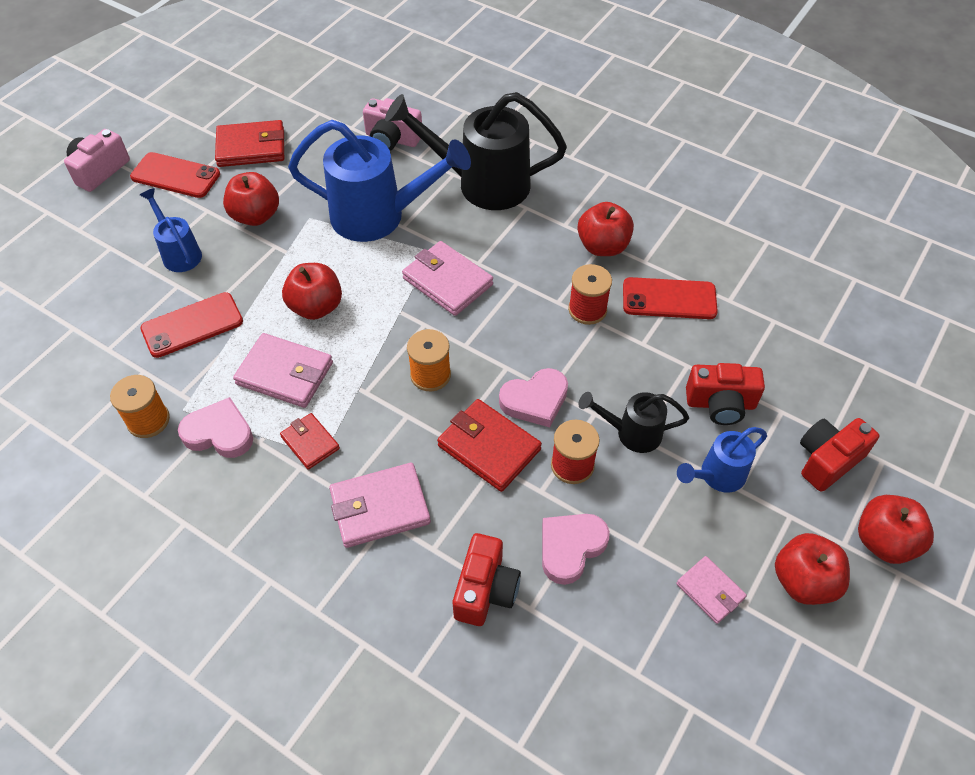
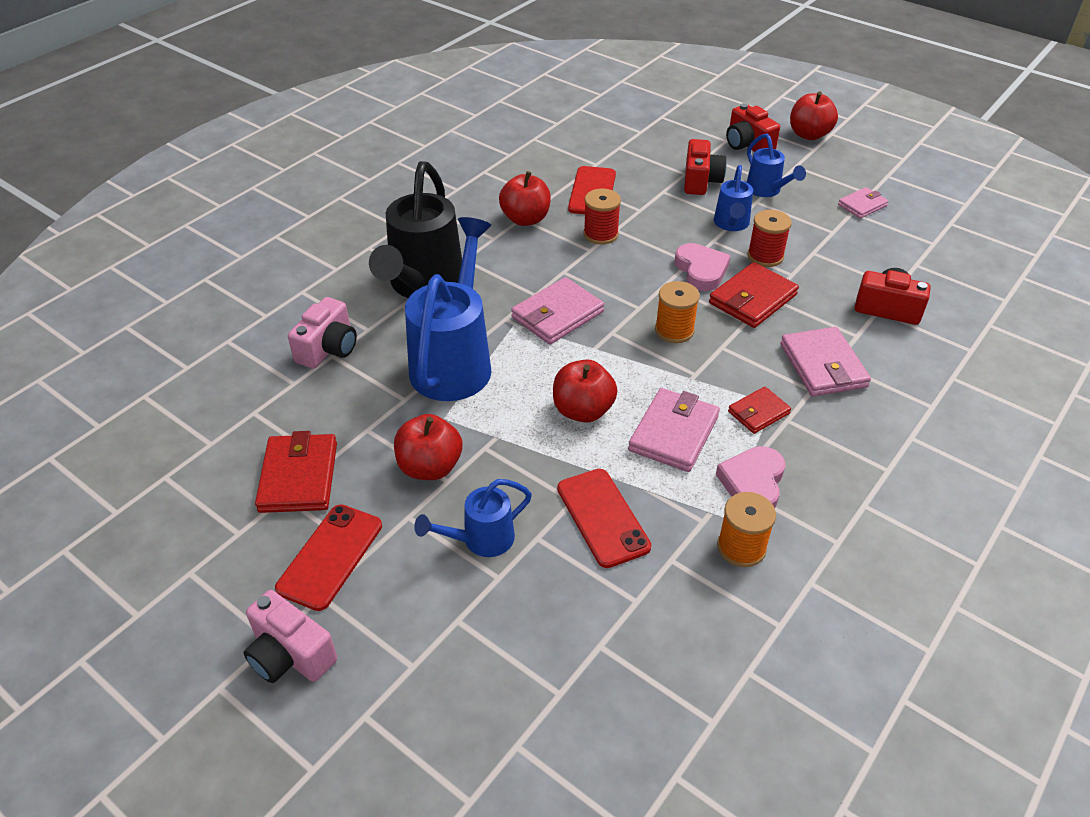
camera: 85 degrees left, 10 degrees down
(570, 548) = (841, 263): pink heart -> none
(632, 433) = (731, 224): black watering can -> blue watering can
(803, 581) = (845, 168): red apple -> none

